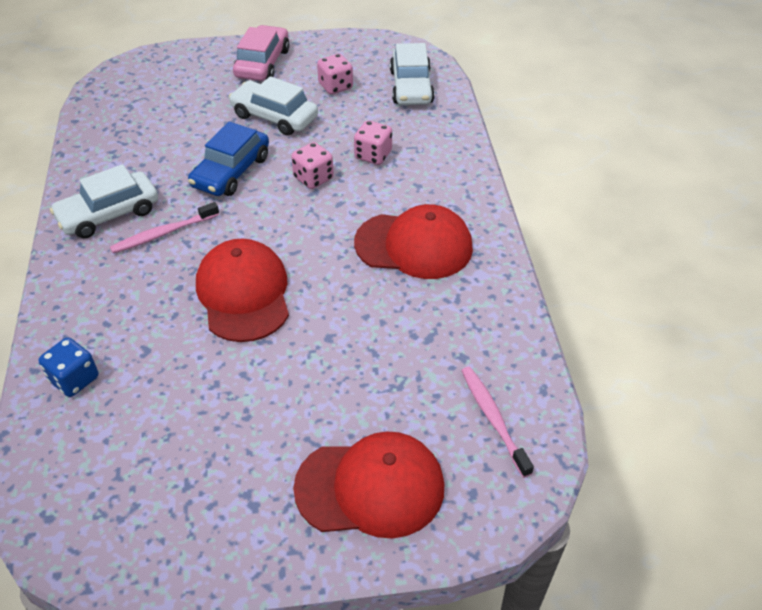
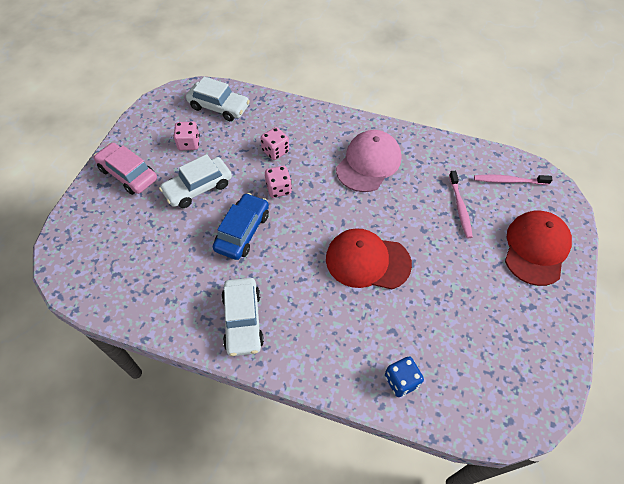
camera: 65 degrees left, 10 degrees up
(164, 233) = (285, 290): pink toothbrush -> pink toothbrush (460, 207)
(231, 171) = (242, 231): blue car -> blue car turned 120 degrees counterclockwise
(414, 245) = (368, 163): red cap -> pink cap

